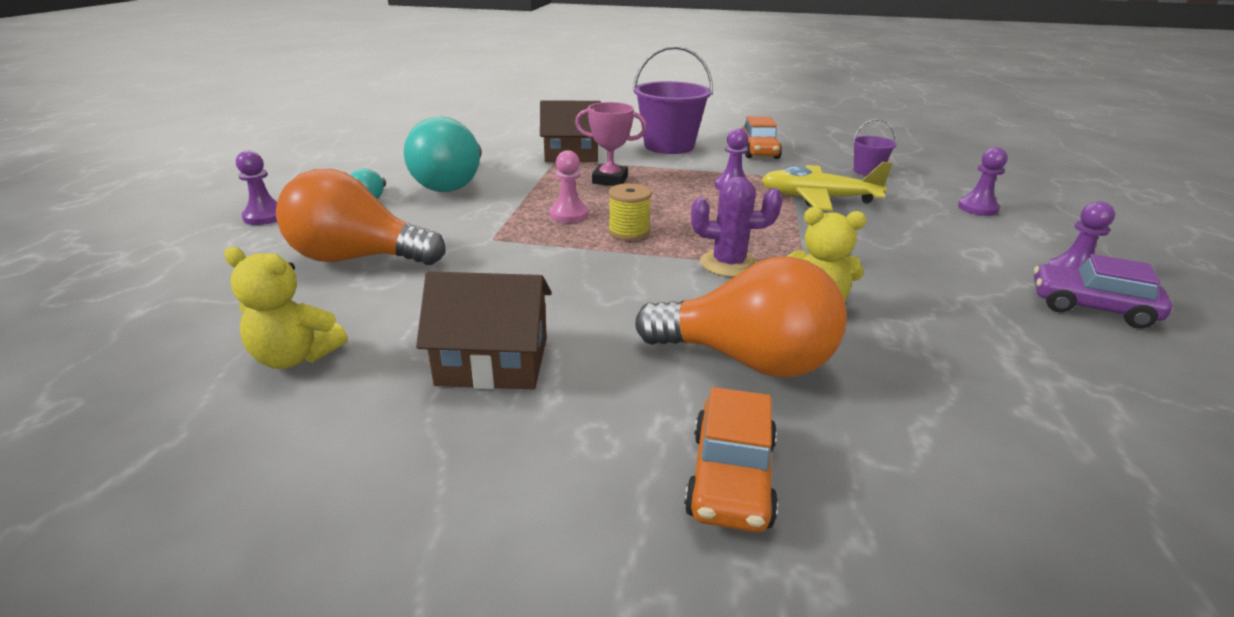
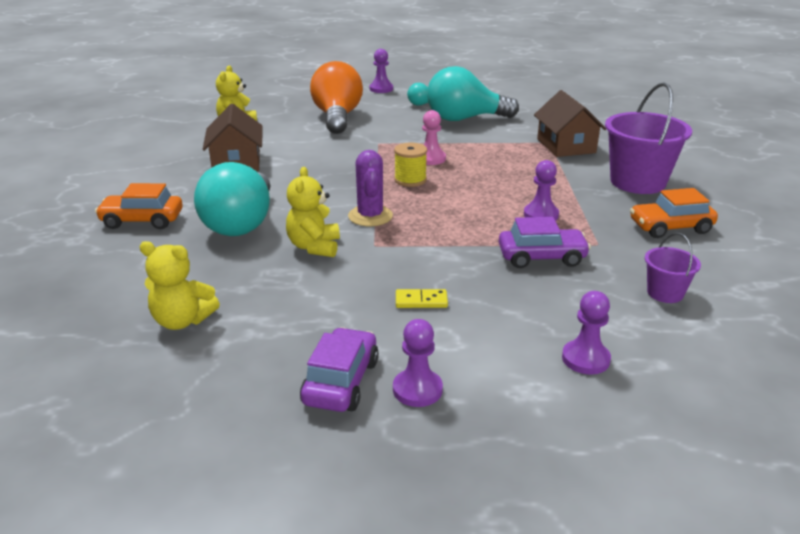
camera: 80 degrees right, 0 degrees up
(610, 180) = (515, 165): pink trophy -> none
(747, 360) = (241, 224): orange light bulb -> turquoise light bulb
(818, 198) = (541, 257): yellow plane -> purple car
(919, 256) = (421, 301): none -> yellow domino
(1048, 414) = (182, 321): none -> yellow teddy bear

